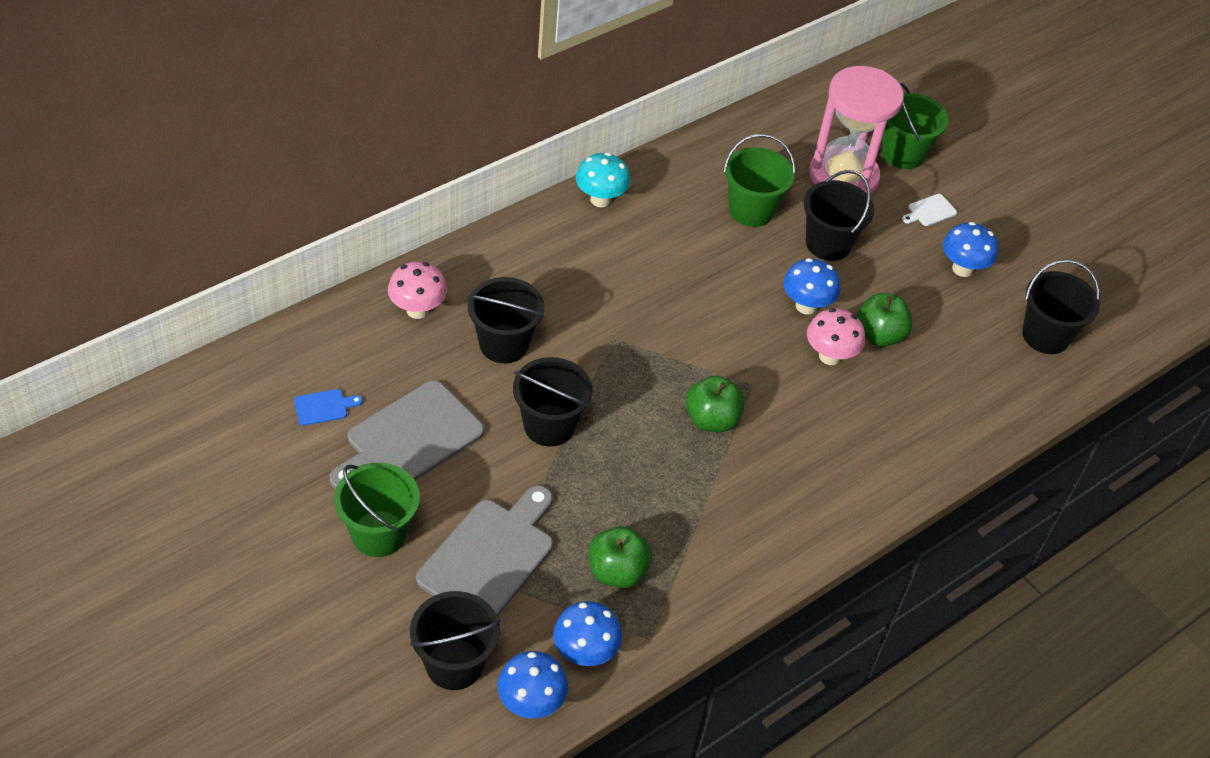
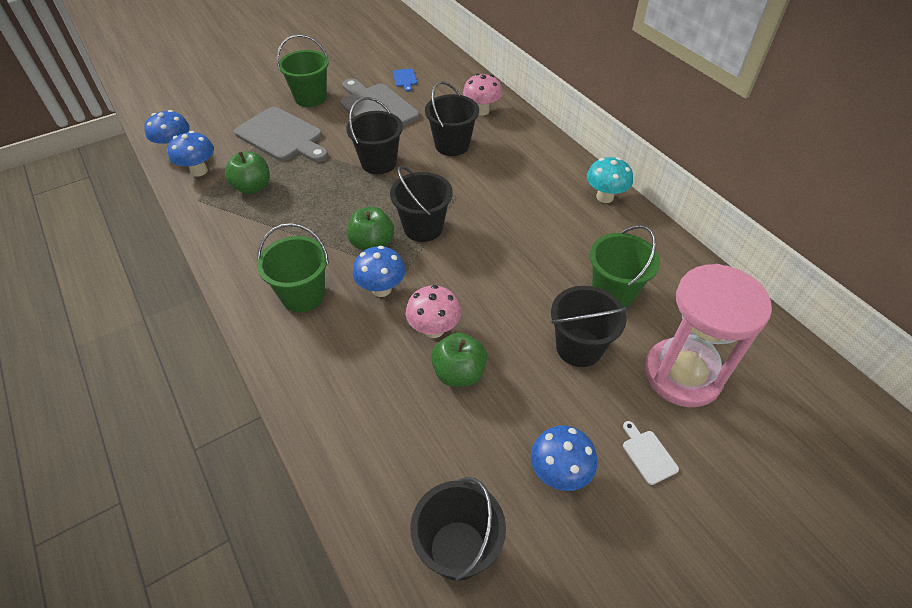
camera: 100 degrees right, 0 degrees up
(454, 664) = (214, 122): black bucket -> black bucket (423, 228)
(806, 306) = (495, 319): blue mushroom -> blue mushroom (381, 289)
(903, 154) = (740, 442): green bucket -> green bucket (303, 295)

